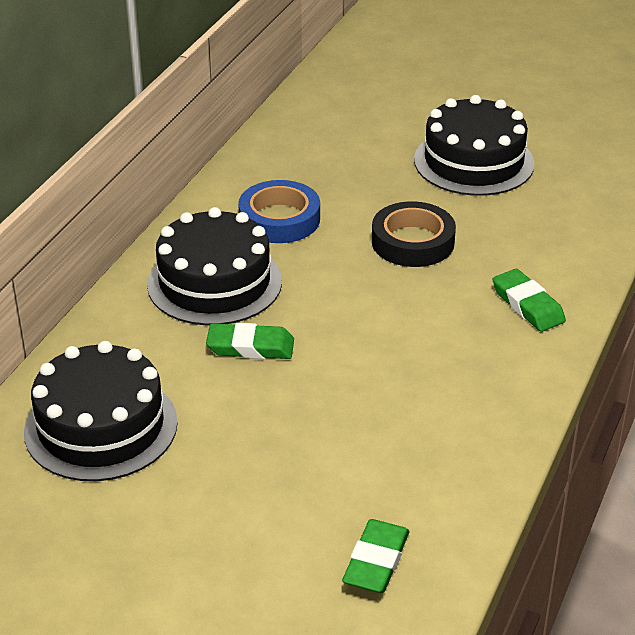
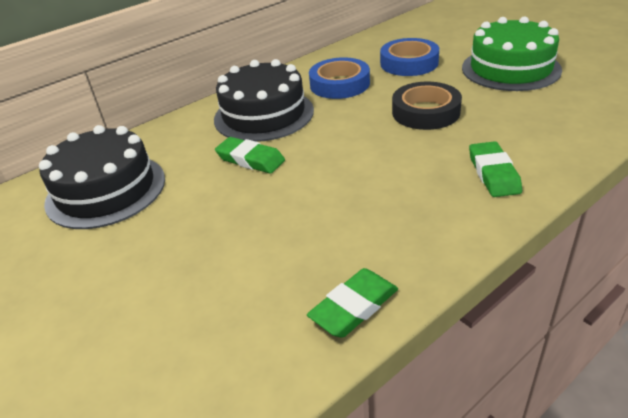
camera: 30 degrees right, 0 degrees up
(346, 171) = (409, 63): none -> blue tape
(376, 561) = (194, 366): green eraser -> green eraser (354, 307)
(474, 162) = (510, 69): black cake -> green cake

